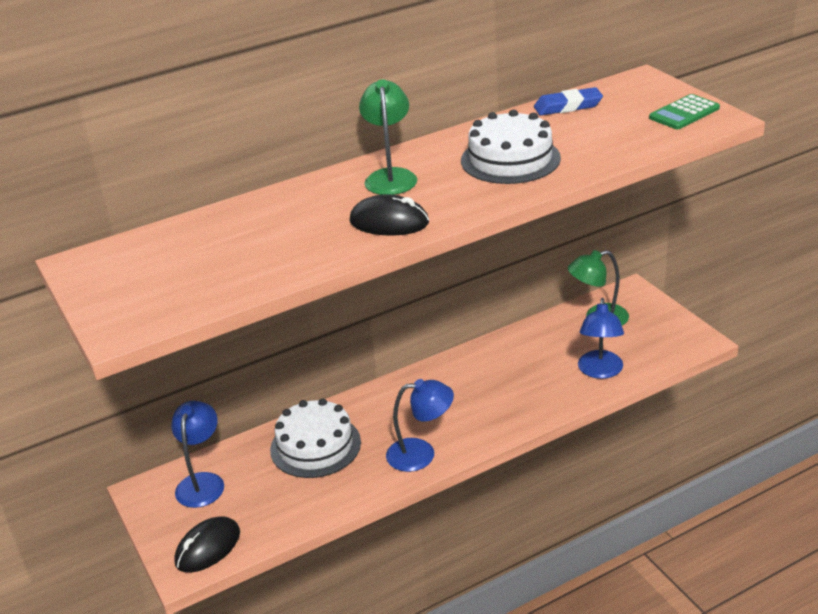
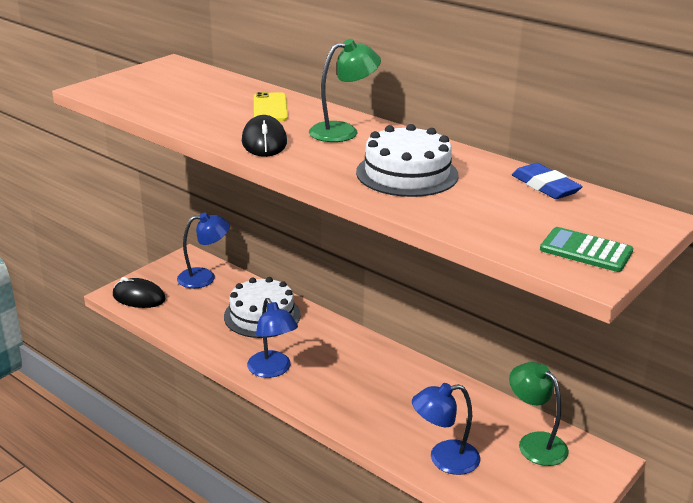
camera: 65 degrees right, 5 degrees down
(294, 209) = (270, 108): none -> yellow phone

